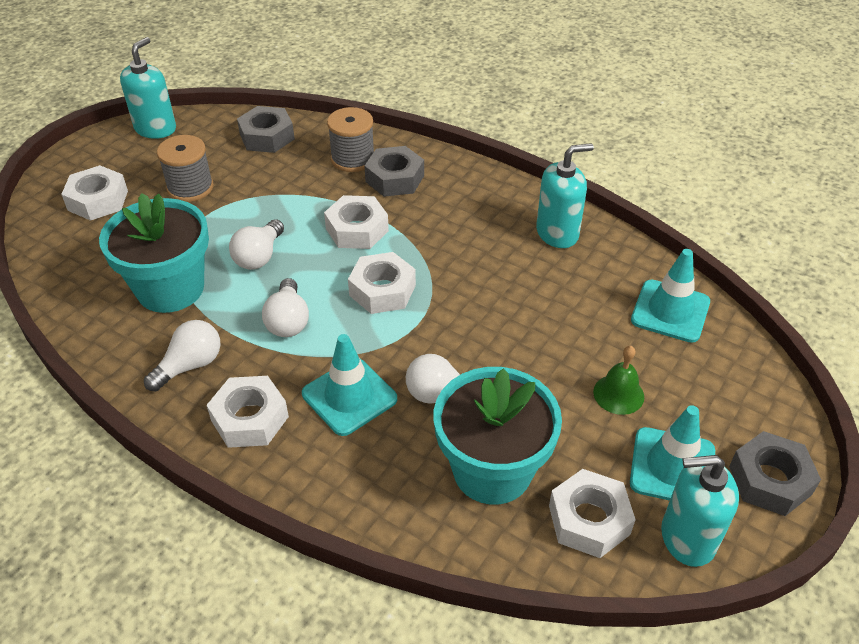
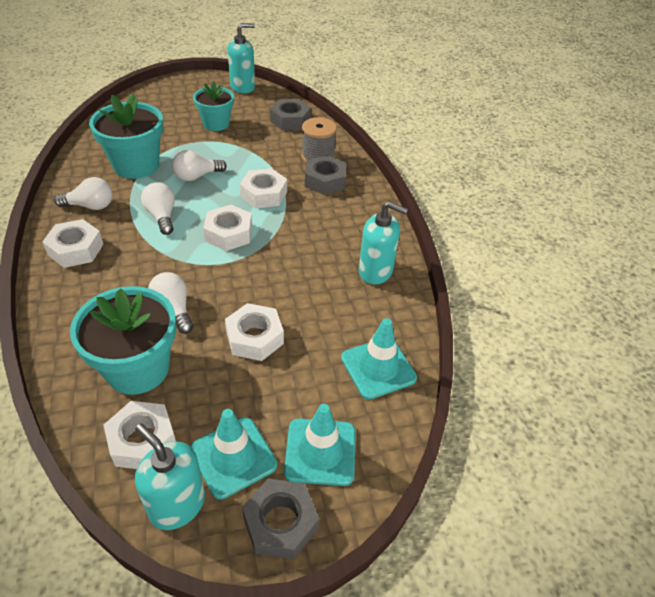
camera: 40 degrees right, 0 degrees up
(98, 200) = (168, 105): white nut -> white nut (254, 338)
(190, 188) = (216, 124): grey spool -> turquoise flower pot
(288, 321) = (162, 216): white light bulb -> white light bulb turned 120 degrees clockwise
(349, 396) = (132, 274): turquoise traffic cone -> turquoise traffic cone (320, 452)
(618, 394) = (268, 388): green bell -> none

